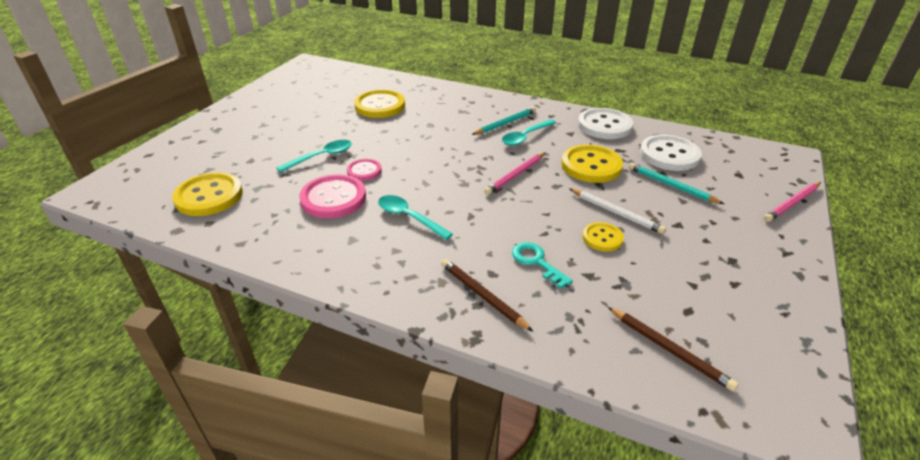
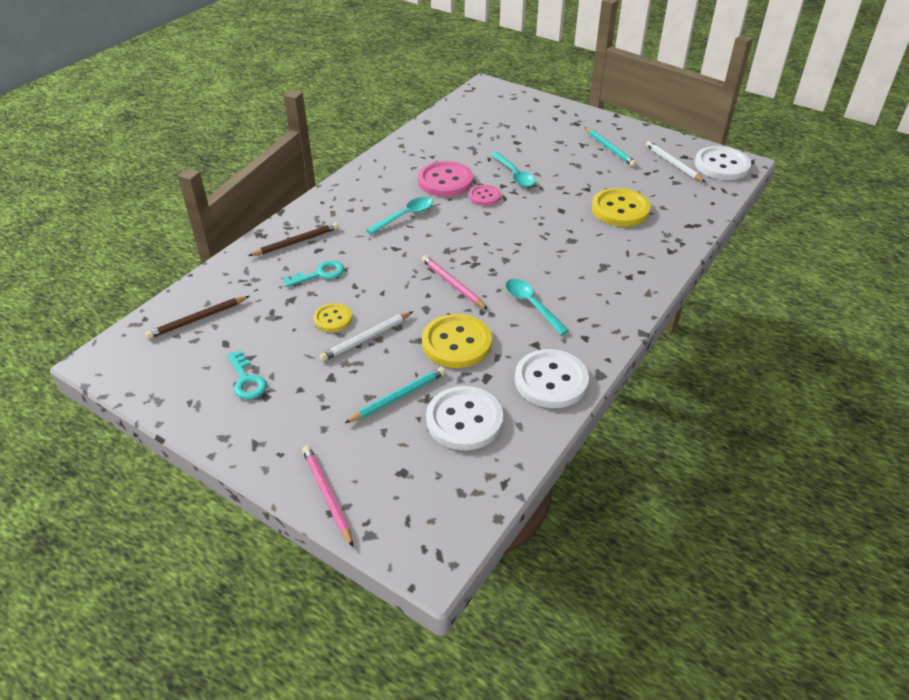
camera: 100 degrees right, 5 degrees up
(209, 196) = (466, 129): yellow button -> none
(305, 86) = (673, 163): none -> white pencil
(310, 69) = (721, 165): none -> white button
(505, 123) = (567, 295): turquoise pencil -> turquoise pencil (609, 148)
(724, 278) = (246, 380): none -> turquoise key

